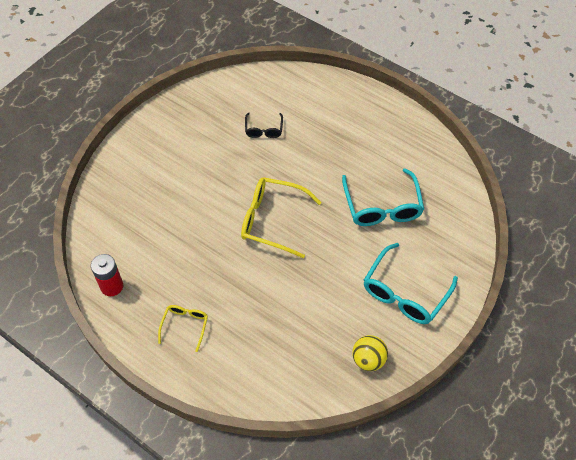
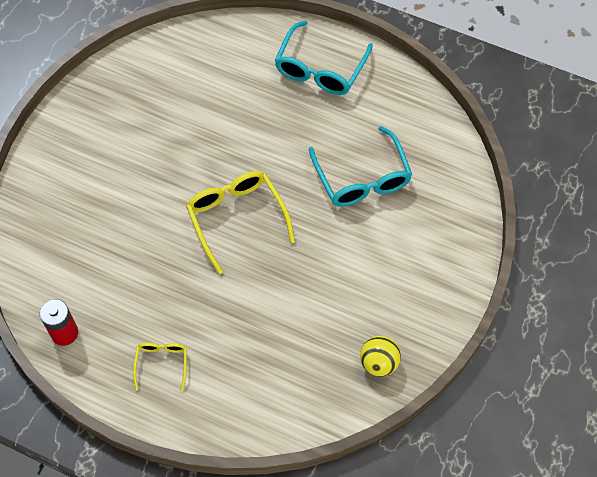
camera: 10 degrees left, 5 degrees up
(263, 129) = (203, 105): black glasses -> none
(272, 220) = (236, 218): yellow glasses -> yellow glasses turned 60 degrees clockwise
(404, 293) = (406, 277): turquoise glasses -> turquoise glasses (320, 69)

